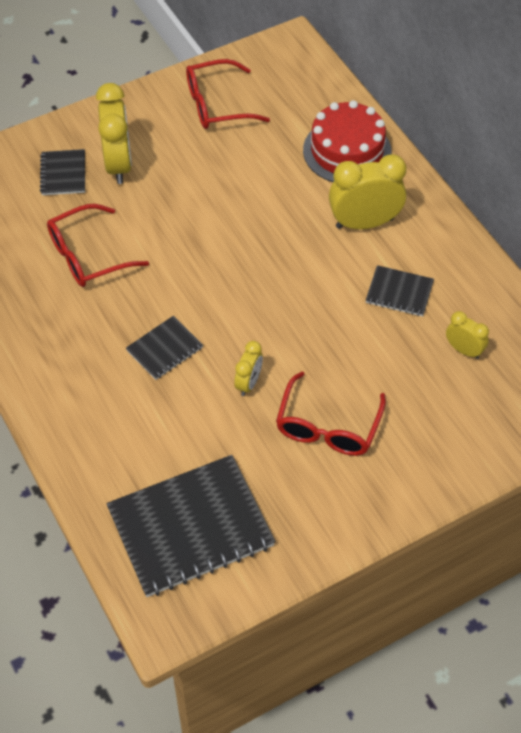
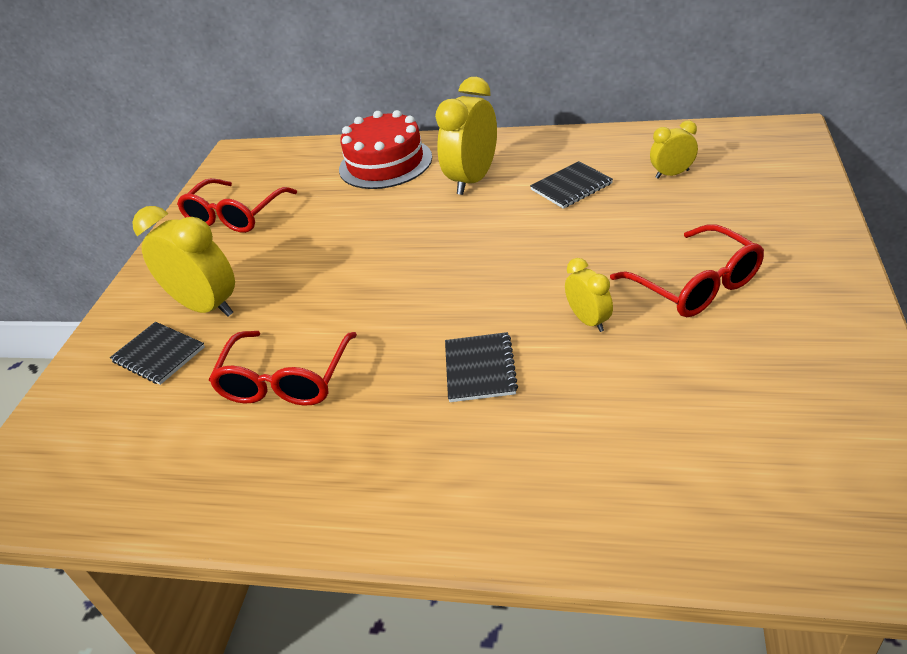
camera: 45 degrees left, 15 degrees down
(190, 528) = (768, 455): black notebook -> none

